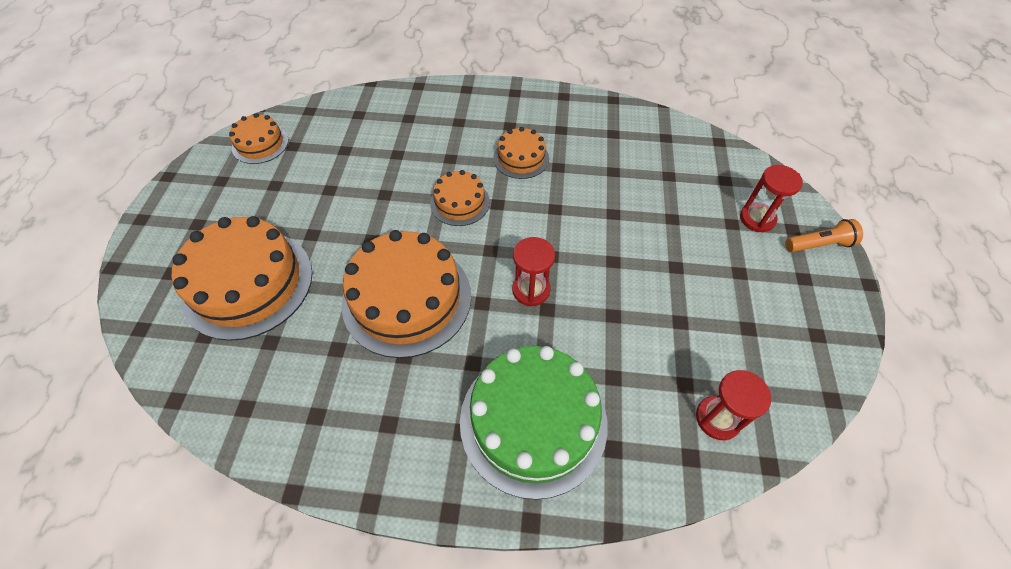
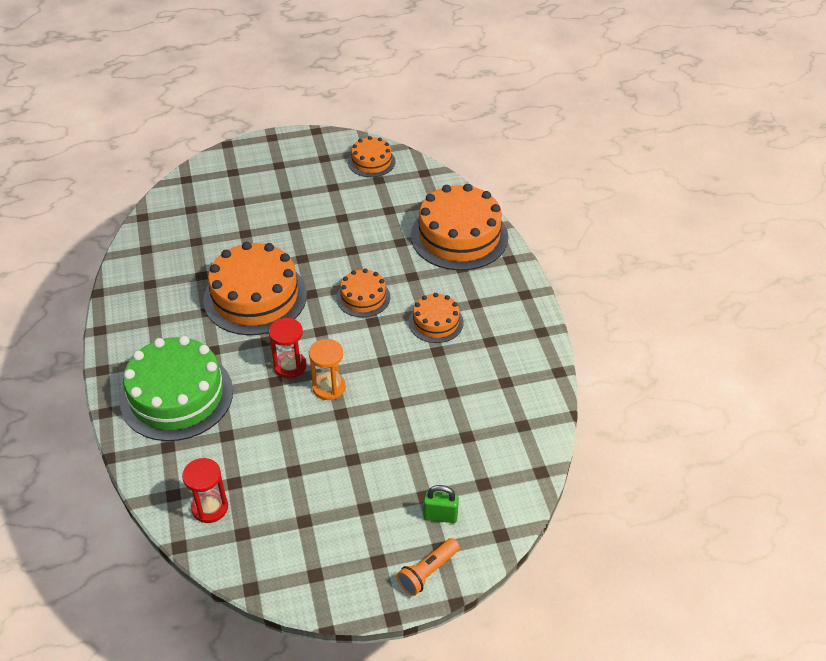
camera: 70 degrees right, 10 degrees down
(248, 283) = (238, 211): orange cake -> orange cake (459, 236)
(574, 262) = (329, 387): none -> orange hourglass
(757, 219) = (440, 516): red hourglass -> green padlock
(819, 245) = (427, 572): orange flashlight -> orange flashlight turned 75 degrees clockwise

